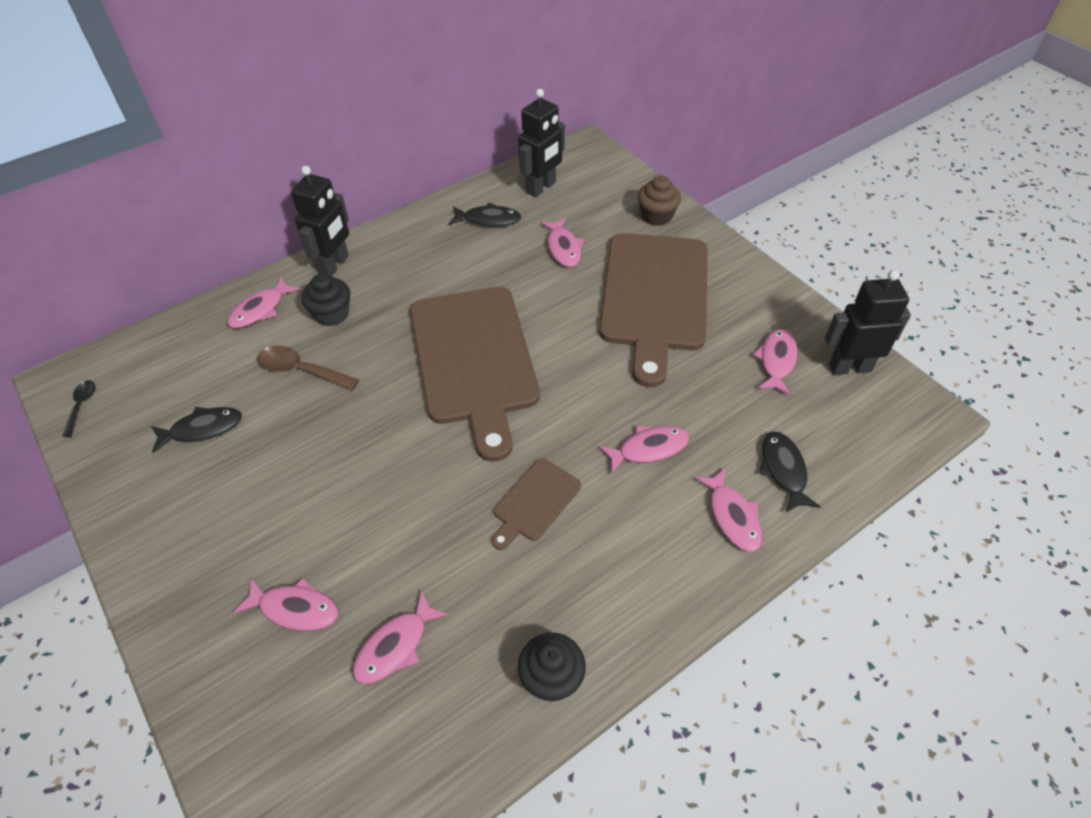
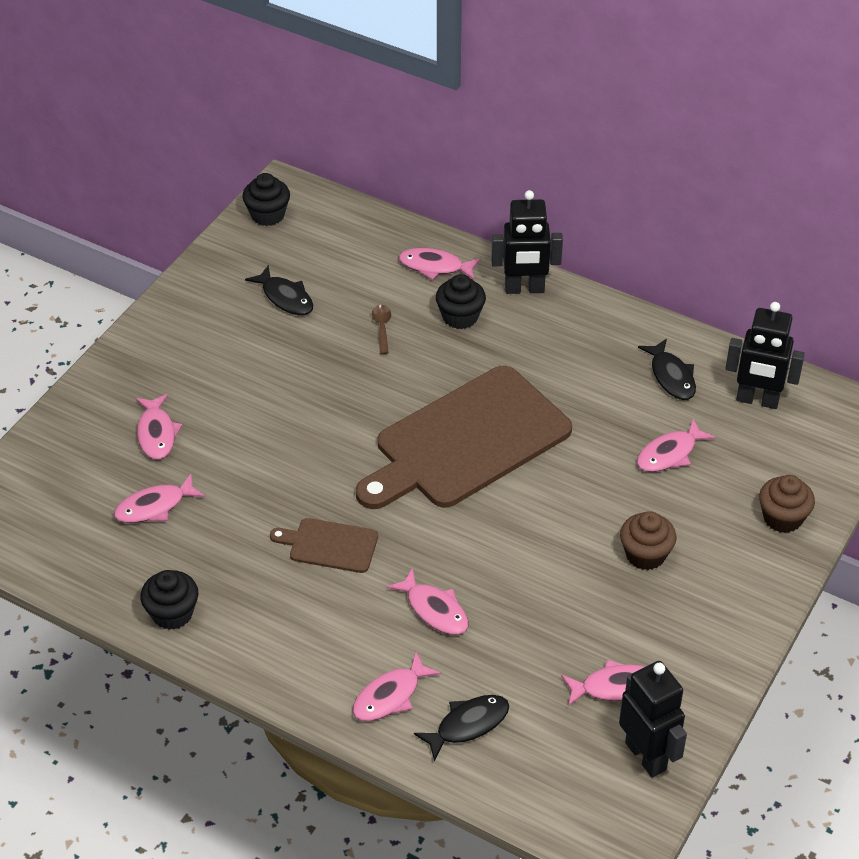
camera: 65 degrees right, 5 degrees down
(81, 405) = (267, 215): black spoon -> black cupcake
(301, 370) = (382, 328): brown spoon -> brown spoon, size x0.60
(395, 646) = (154, 506): pink fish -> pink fish turned 45 degrees counterclockwise
(654, 297) = (645, 555): brown cutting board -> brown cupcake

